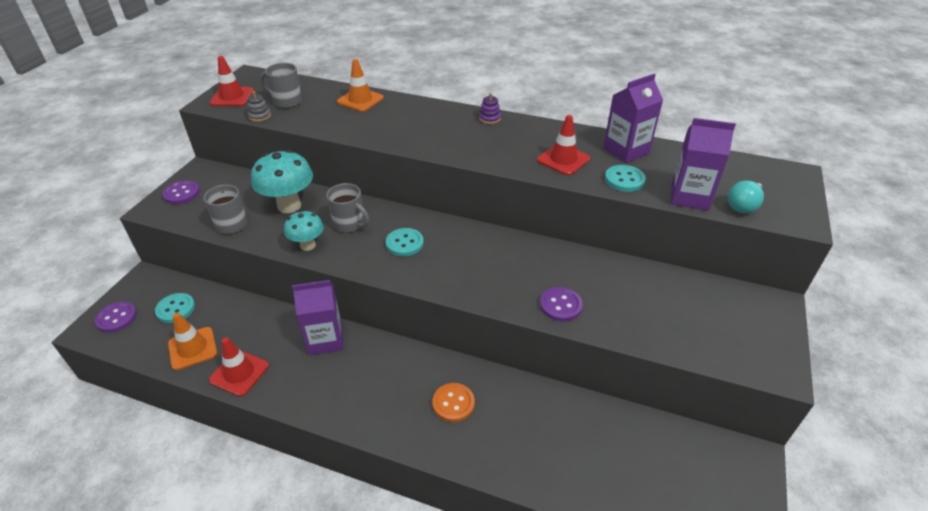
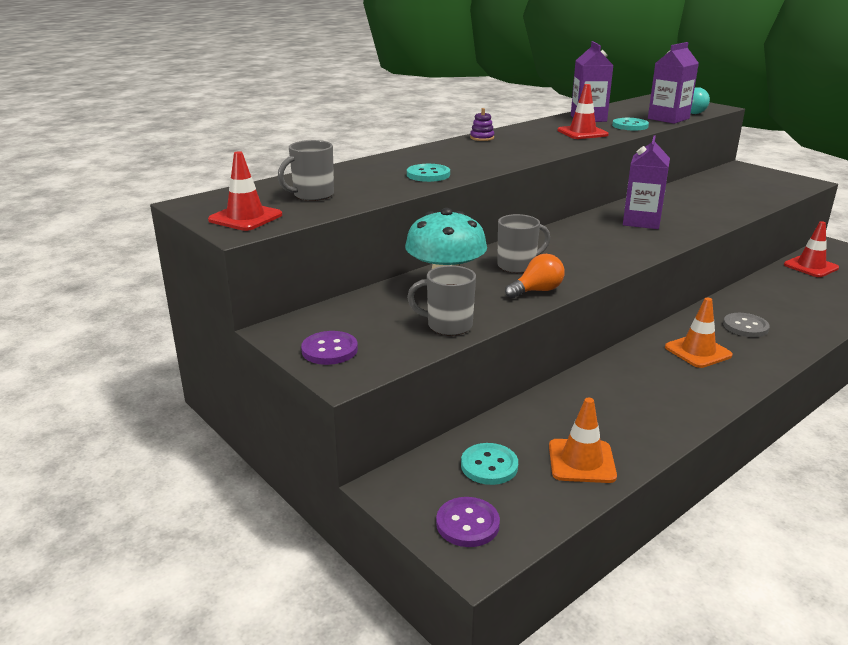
camera: 60 degrees left, 15 degrees down
(239, 373) = (646, 433): red traffic cone -> red traffic cone (811, 266)
(260, 116) = (328, 210): grey stacking toy -> none
(308, 245) = (537, 291): turquoise mushroom -> orange light bulb
(325, 339) = (622, 370): purple carton -> purple carton (641, 221)
(360, 100) = (367, 168): orange traffic cone -> orange traffic cone (698, 351)
(404, 243) = (576, 249): turquoise button -> turquoise button (428, 175)
(453, 403) = (745, 327): orange button -> grey button
(560, 305) = (708, 216): purple button -> none

